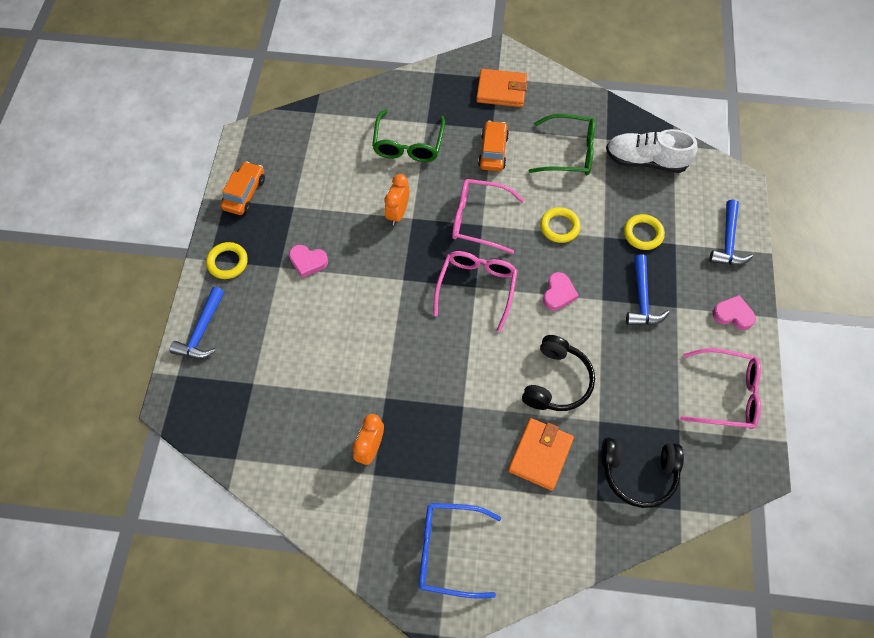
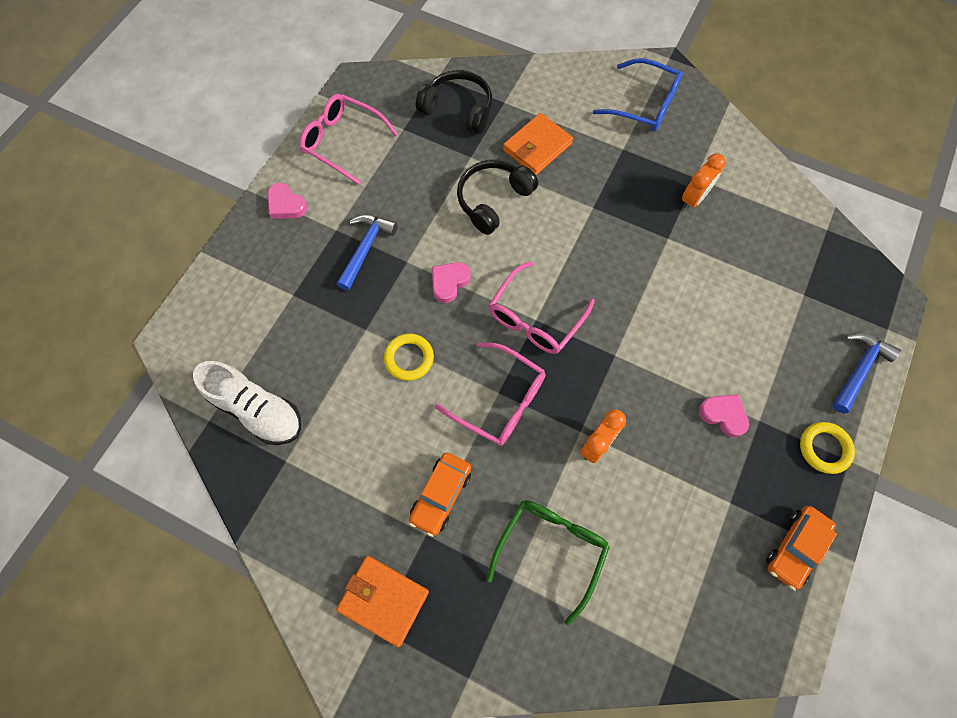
camera: 160 degrees left, 5 degrees up
(569, 152) = (344, 457): green glasses -> none
(643, 234) = (320, 317): yellow ring -> none
(728, 241) = (235, 278): blue hammer -> none

